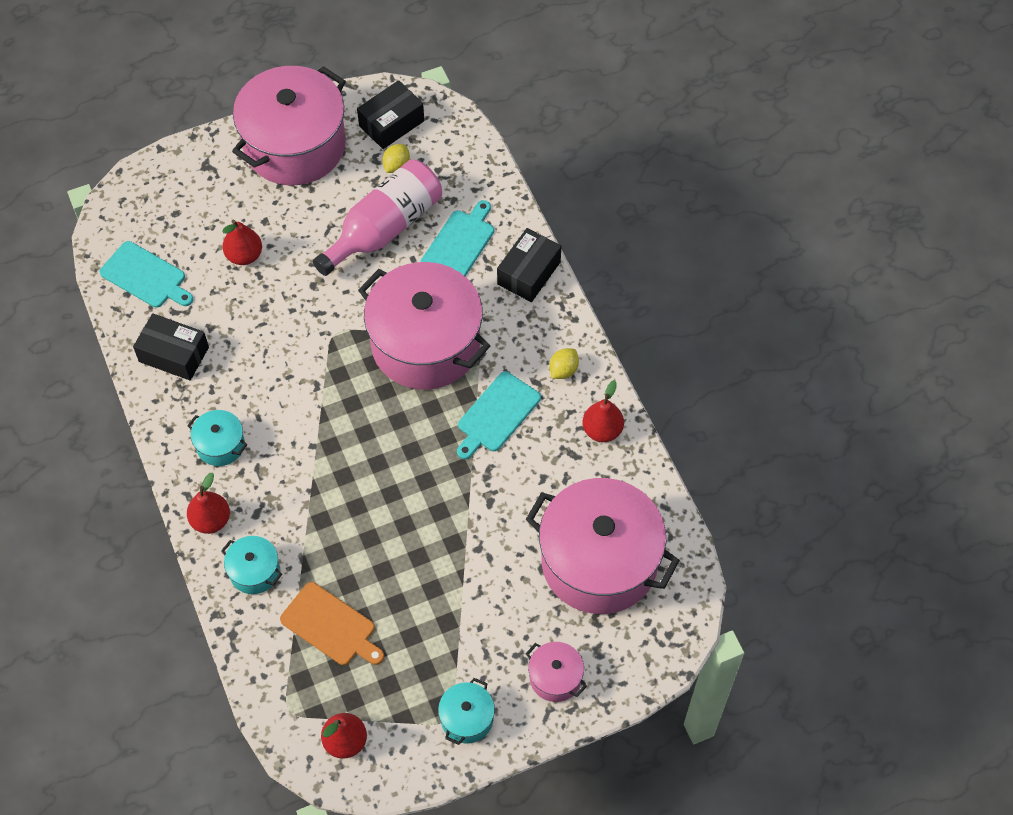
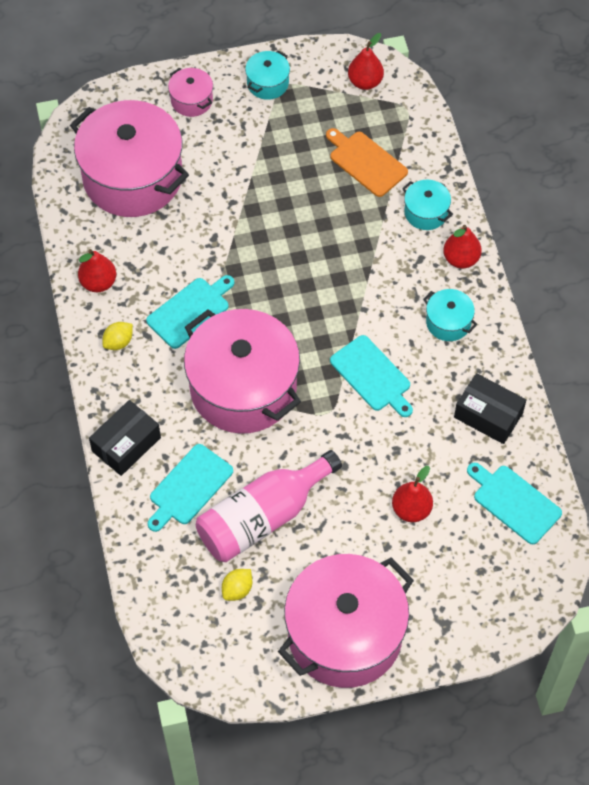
camera: 170 degrees left, 0 degrees up
(295, 376) = (372, 376): none -> turquoise cutting board
(391, 123) = (233, 645): black box -> none

